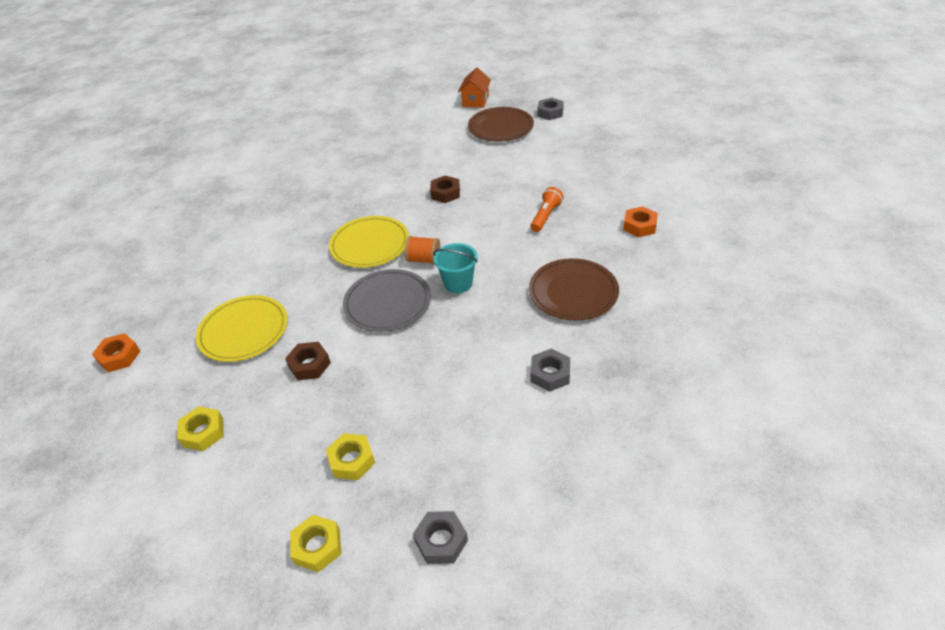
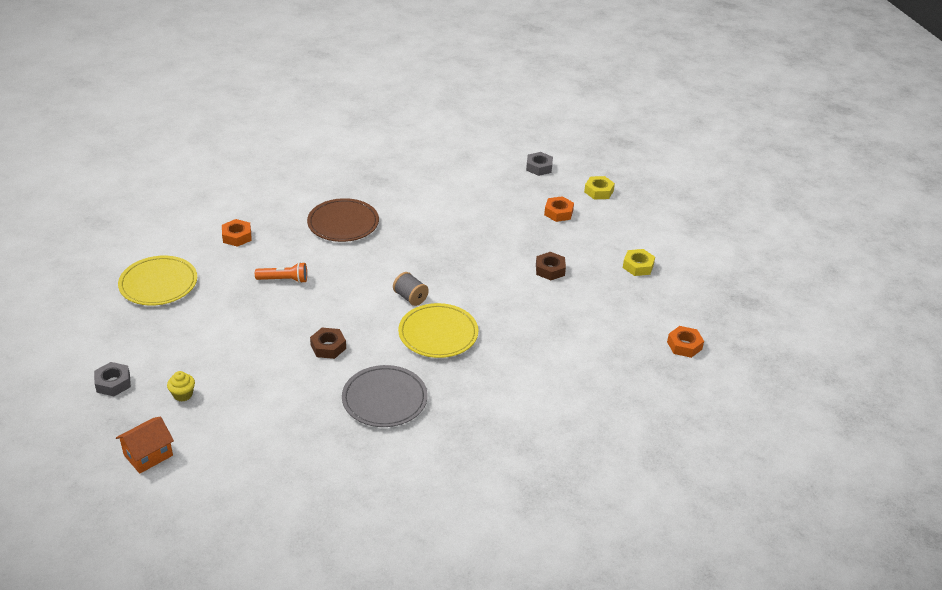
camera: 150 degrees left, 5 degrees down
(244, 331) = (582, 316): yellow plate -> yellow plate (158, 284)
(352, 460) = (558, 213): yellow nut -> orange nut
(387, 303) = (467, 281): grey plate -> grey plate (384, 399)
(424, 259) = (410, 297): orange spool -> grey spool
(458, 283) = (406, 268): turquoise bucket -> none
(500, 127) = (183, 395): brown plate -> yellow cupcake
(545, 216) = (284, 280): orange flashlight -> orange flashlight turned 150 degrees counterclockwise
(550, 374) = (414, 194): grey nut -> none

